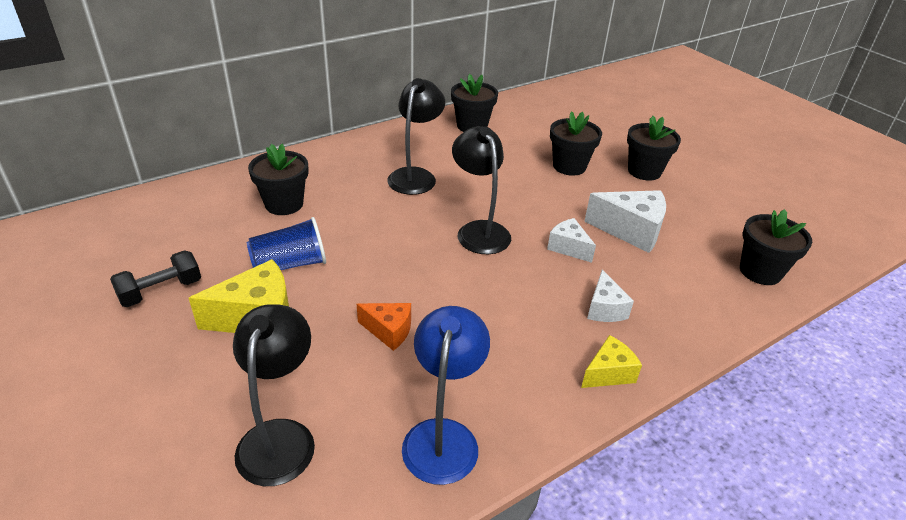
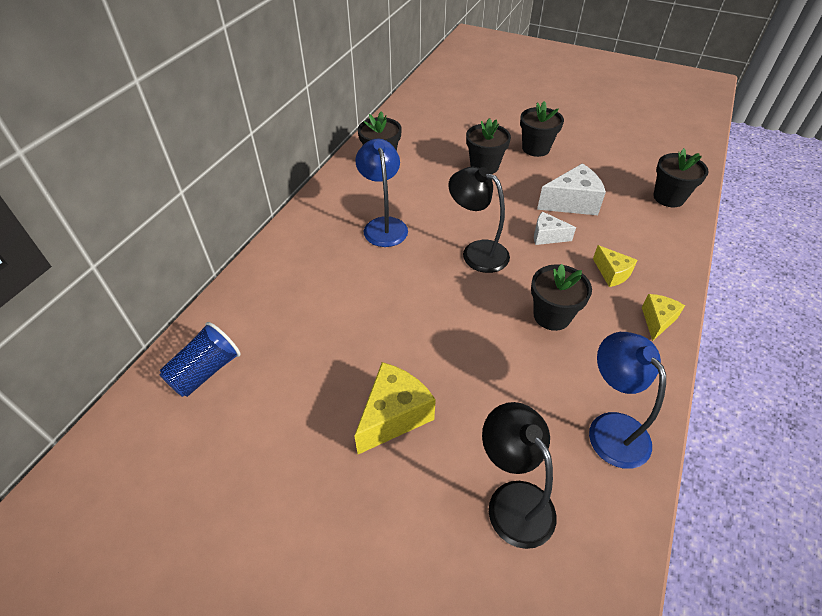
camera: 30 degrees left, 10 degrees up
(161, 291) = (288, 440): black dumbbell -> none
(284, 204) = (305, 303): black flower pot -> black flower pot (552, 316)
(290, 264) = (369, 355): blue cup -> blue cup (205, 371)
(389, 331) = (499, 370): orange cheese -> none
(415, 176) = (383, 225): black lamp -> blue lamp
(604, 309) = (612, 273): white cheese -> yellow cheese

